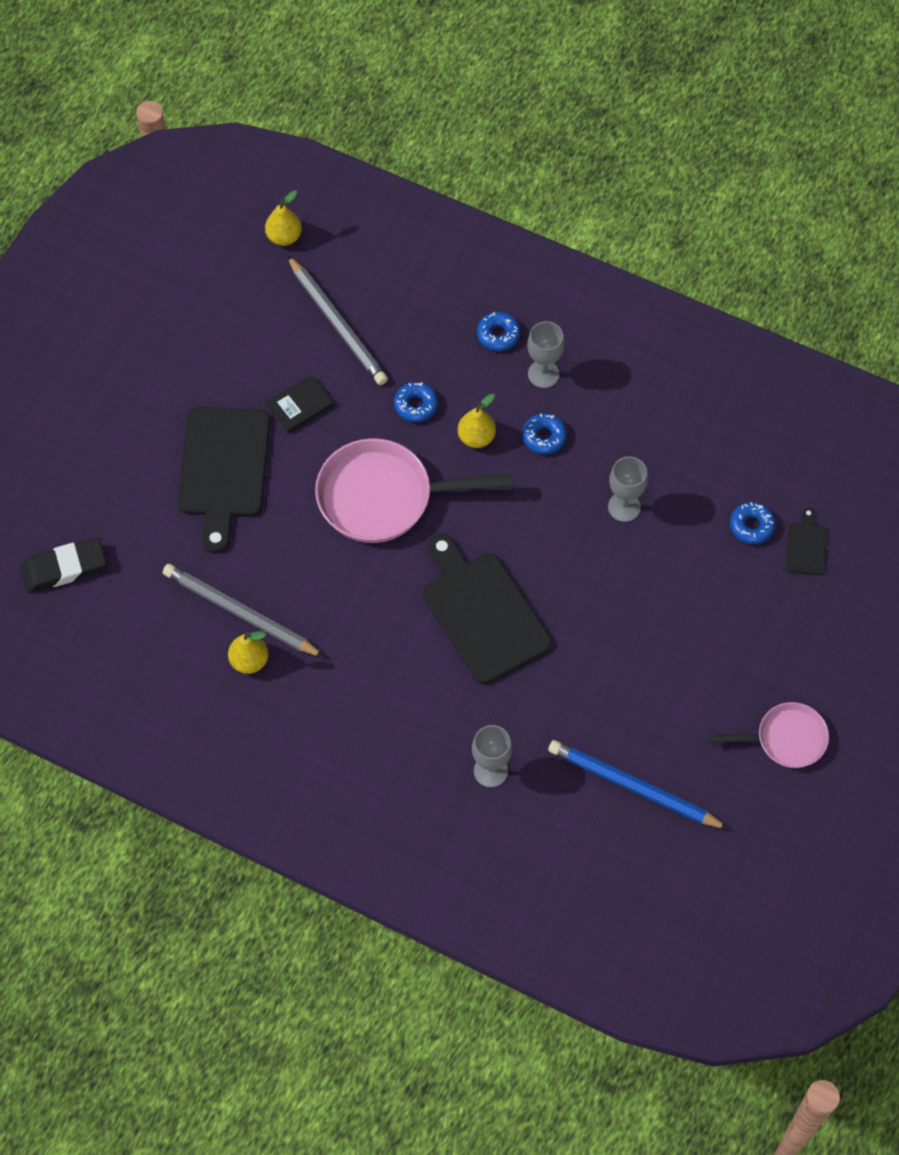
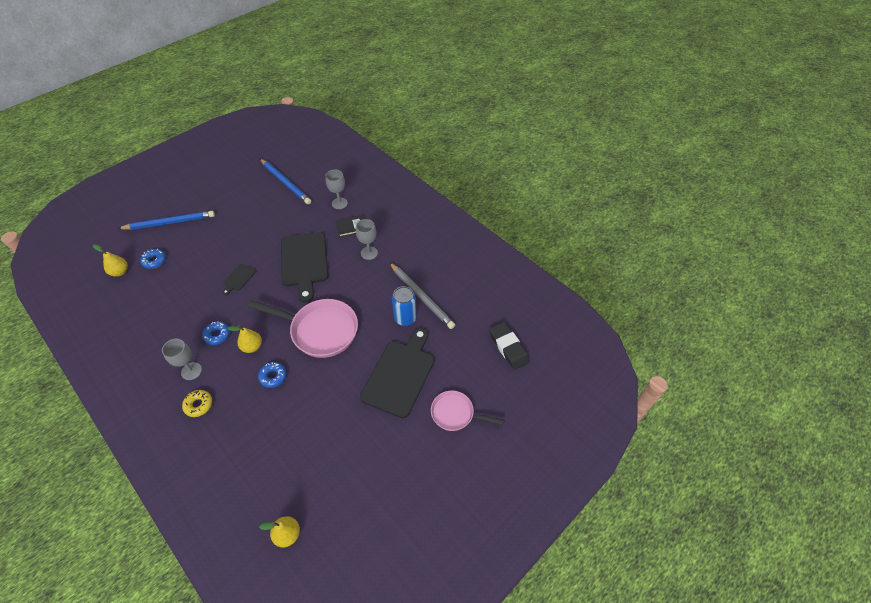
camera: 160 degrees left, 10 degrees down
(64, 568) = (508, 347): black eraser -> black eraser turned 60 degrees clockwise
(249, 661) = (425, 274): yellow pear -> yellow pear (120, 272)
(253, 564) = (405, 318): none -> blue can
(299, 406) = (339, 399): black book -> black book (351, 226)
(337, 323) = (288, 448): grey pencil -> none
(498, 335) = (198, 405): blue donut -> yellow donut
(624, 507) = (205, 287): grey goblet -> grey goblet (369, 253)
(785, 739) = (214, 181): pink pan -> pink pan (456, 414)
(792, 612) = (170, 222): none -> blue pencil
(806, 546) = (139, 245): black cutting board -> black cutting board (239, 278)

